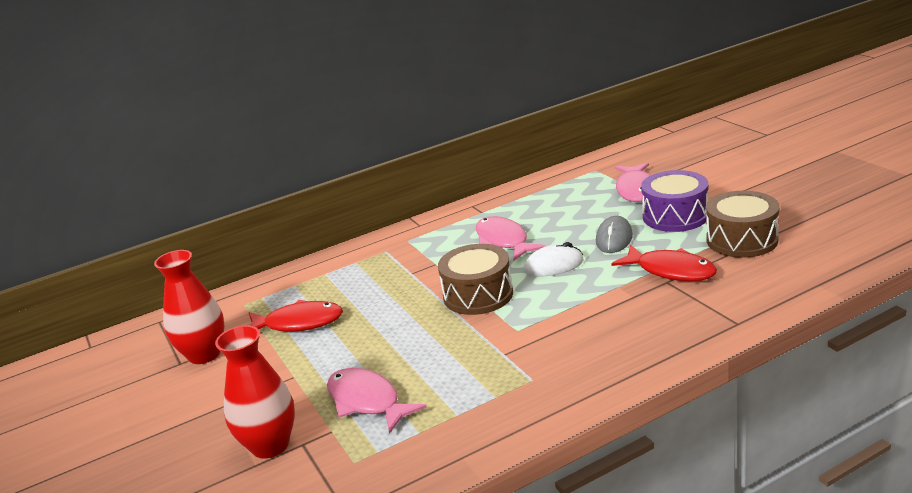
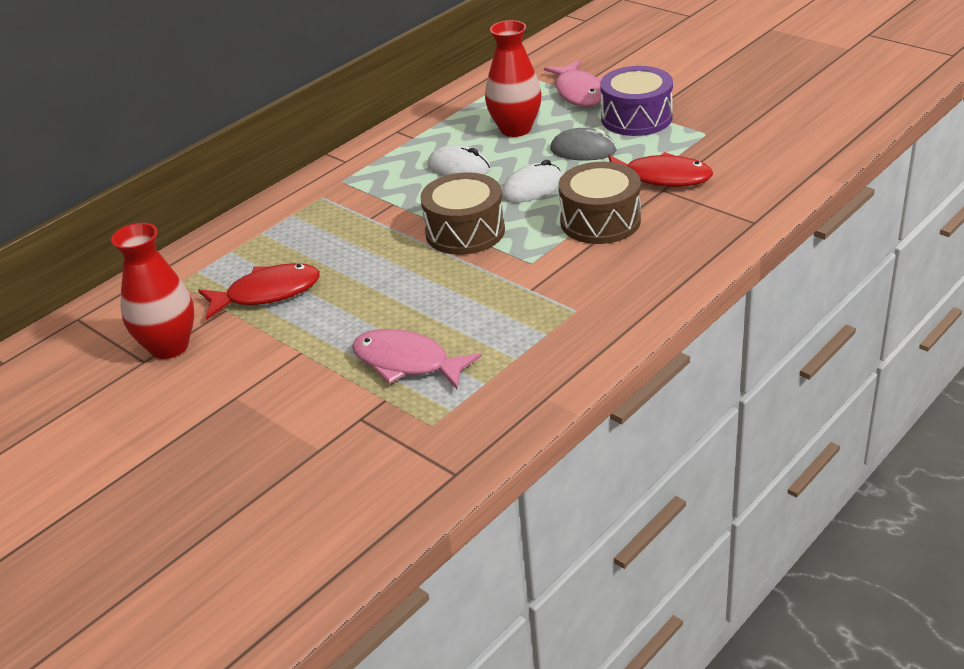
camera: 20 degrees left, 10 degrees up
(270, 445) = (323, 427): red vase -> red vase (515, 129)
(503, 241) = (459, 168): pink fish -> white mouse
(614, 239) = (583, 150): grey mouse -> grey mouse turned 75 degrees counterclockwise
(742, 240) = (718, 136): brown drum -> brown drum (600, 221)

